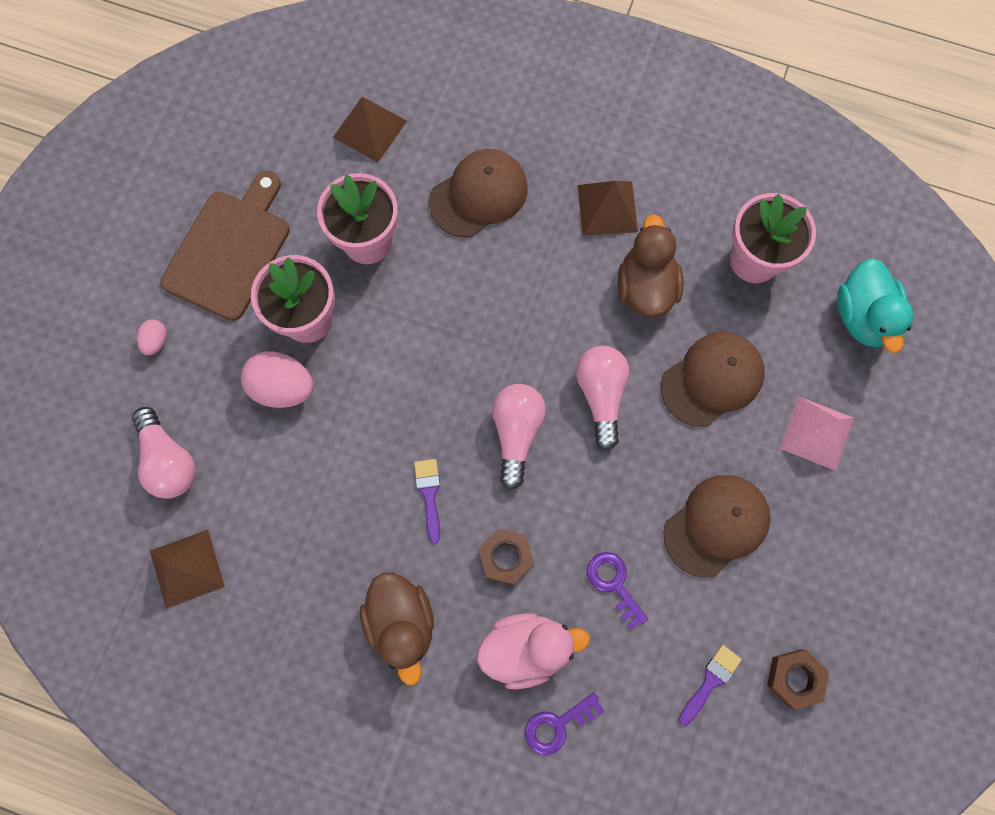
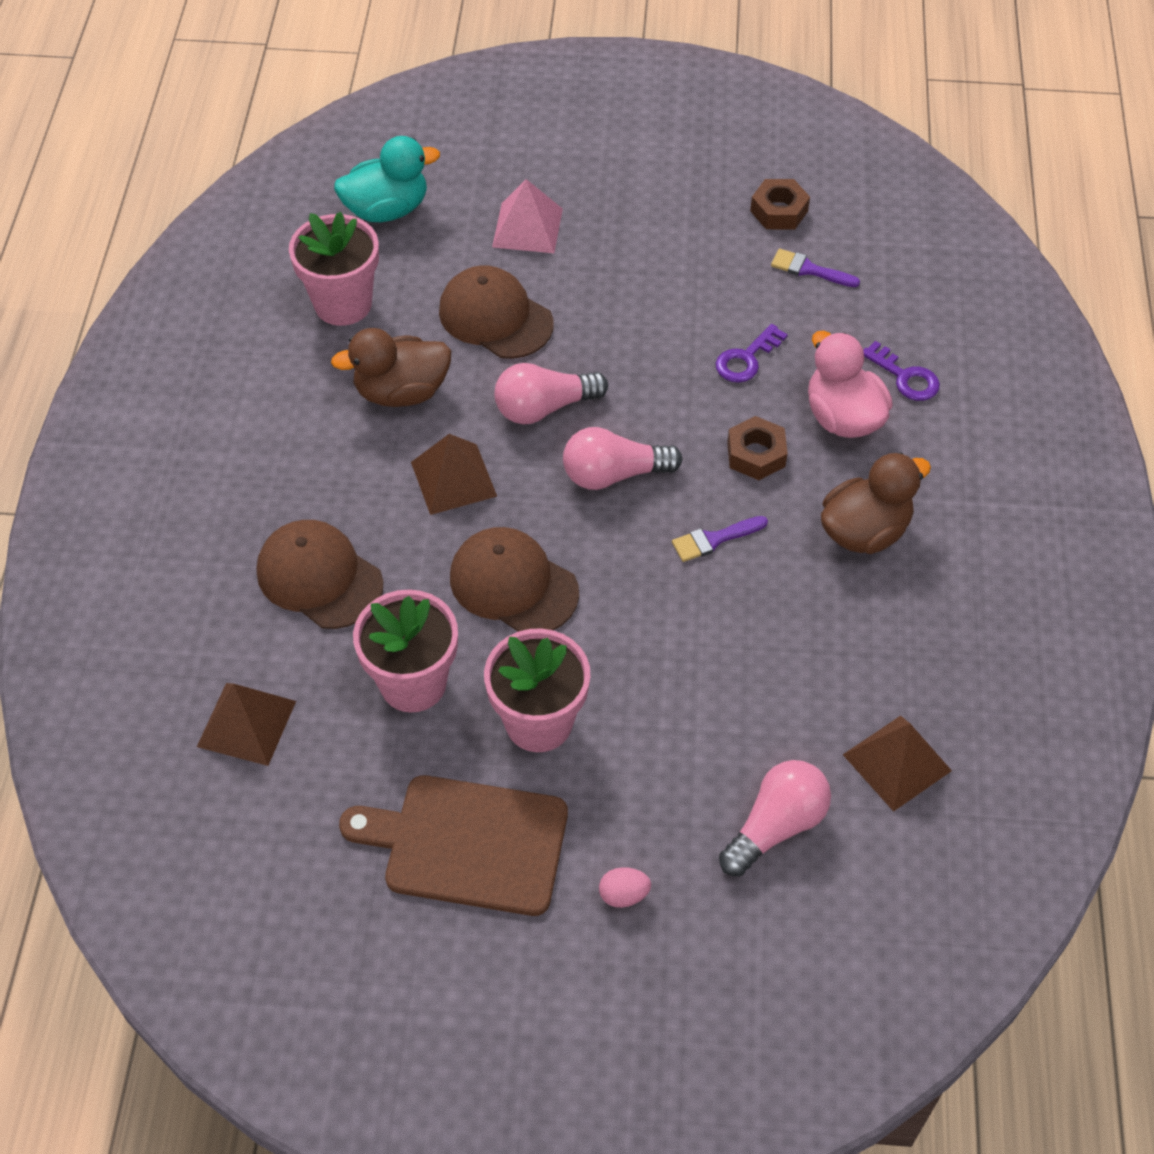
camera: 105 degrees left, 20 degrees down
(283, 387) = (637, 724): pink egg -> none
(607, 208) = (308, 445): brown pyramid -> brown pyramid (453, 479)
(716, 525) = (653, 289): brown cap -> brown cap (513, 584)

